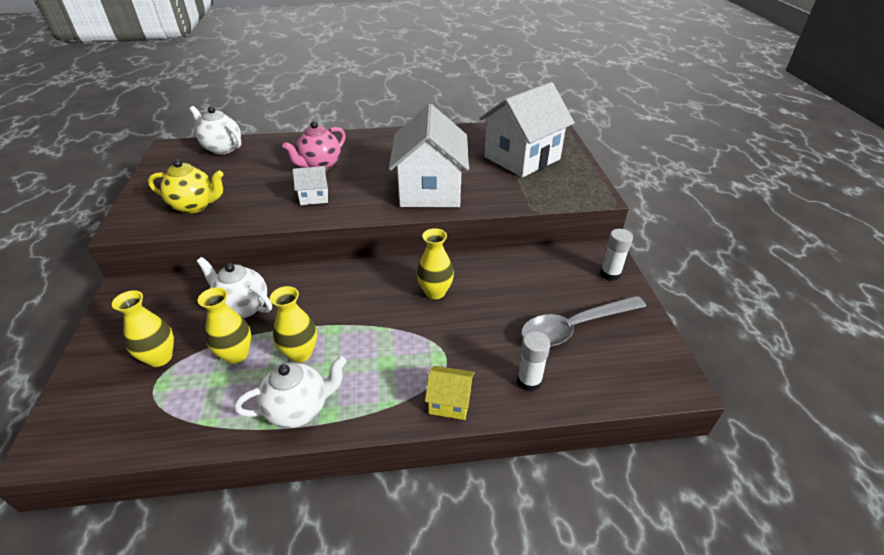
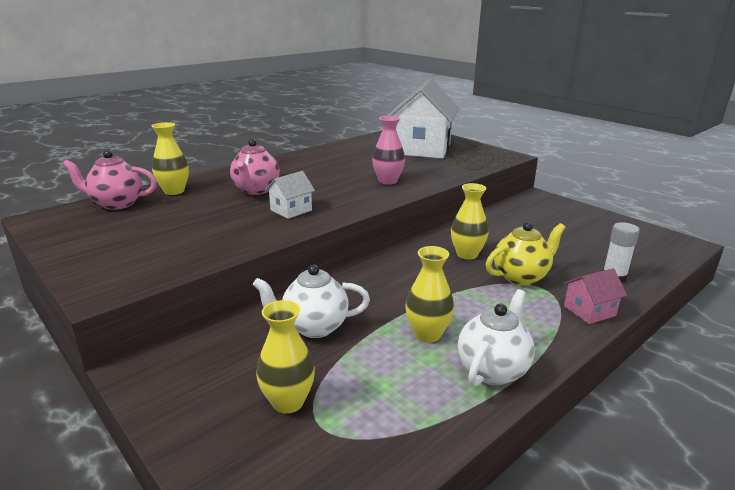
camera: 35 degrees left, 15 degrees down
(195, 206) = (167, 250): yellow teapot -> yellow teapot (521, 277)
(222, 148) = (116, 204): white teapot -> pink teapot
(236, 354) = (368, 362): yellow vase -> yellow vase (174, 191)
(430, 190) = (388, 181): white house -> pink vase
(450, 402) = (589, 311): yellow house -> pink house
(573, 327) = (588, 240): grey spoon -> none
(610, 274) = (560, 206): white glue stick -> none

